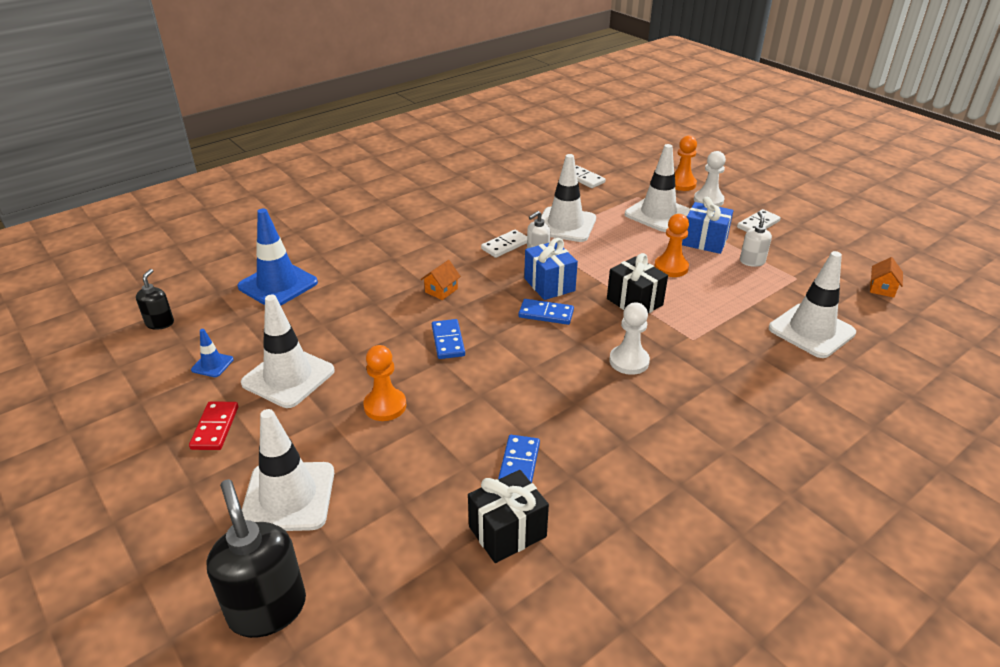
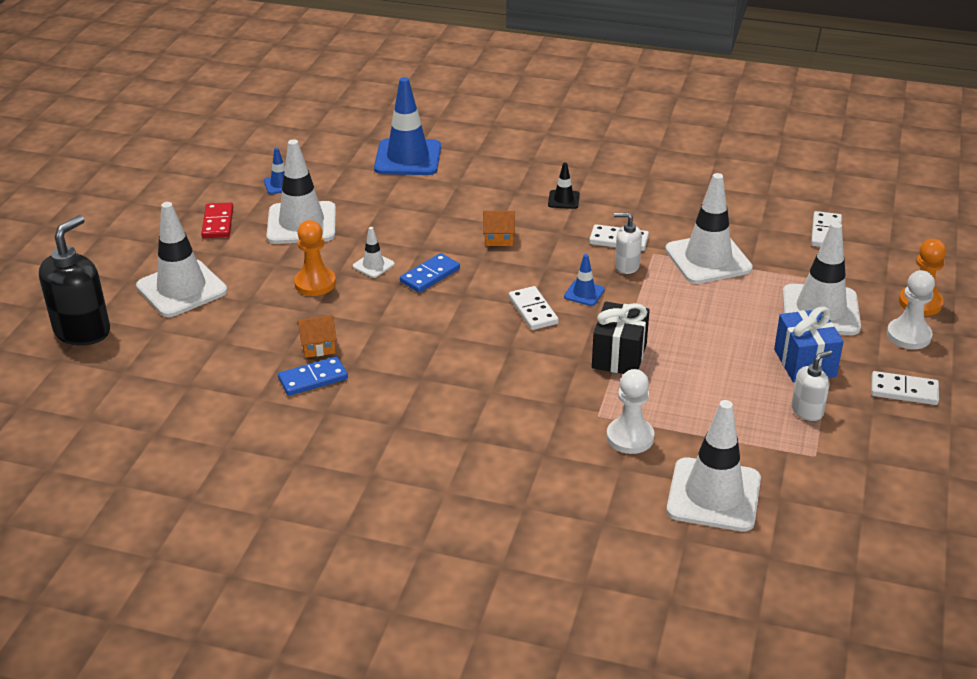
camera: 55 degrees right, 0 degrees up
(160, 323) = (301, 137): black soap dispenser -> none
(215, 428) = (217, 223): red domino -> red domino turned 60 degrees counterclockwise
(399, 363) = (373, 265): none -> white traffic cone
(430, 245) = (563, 200): none -> black traffic cone
(507, 532) = (235, 403): black gift -> none
(546, 314) = (533, 310): blue domino -> white domino
(549, 284) = (584, 293): blue gift -> blue traffic cone
(629, 361) = (515, 387): white pawn -> white pawn (630, 437)
(671, 267) = (716, 357): orange pawn -> none
(882, 288) = (882, 531): orange house -> orange house (318, 347)

